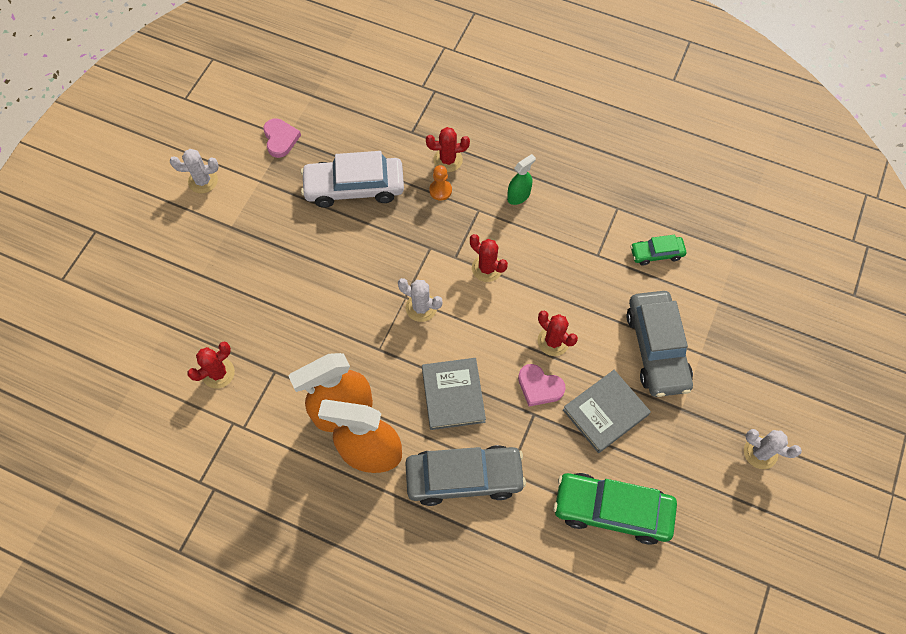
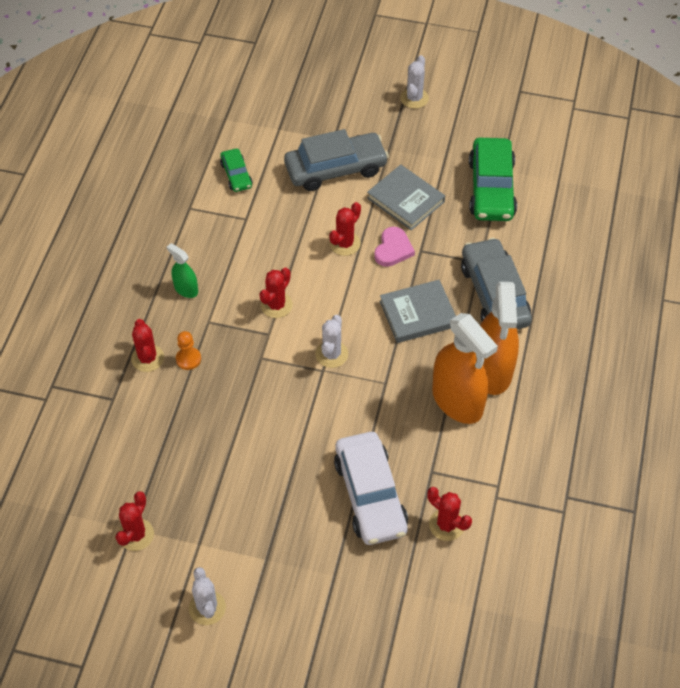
camera: 100 degrees left, 10 degrees down
(280, 139) = (136, 535): pink heart -> red cactus
(354, 187) = (195, 442): white car -> white car (370, 495)

